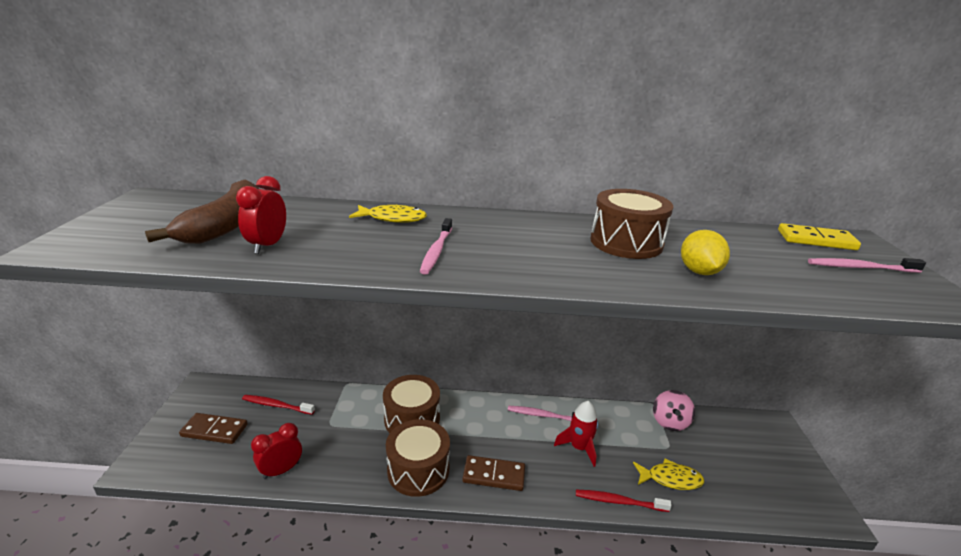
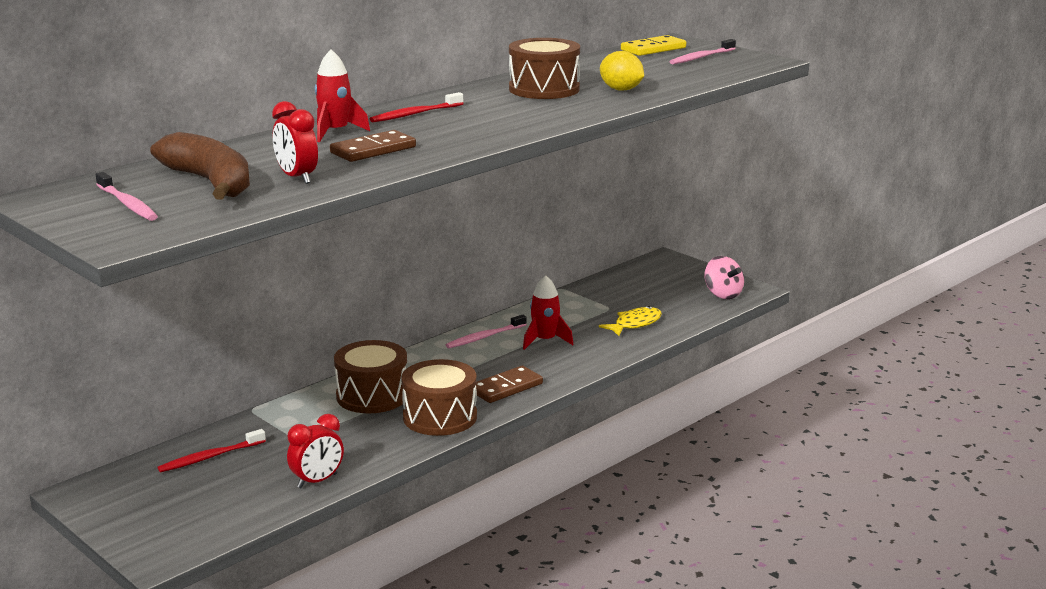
camera: 45 degrees left, 5 degrees down
(214, 430) = (183, 502): brown domino -> brown domino (373, 150)
(281, 470) = (317, 481): red clock -> red clock turned 135 degrees counterclockwise
(393, 218) = (335, 132): yellow fish -> red rocket
(436, 251) = (433, 136): pink toothbrush -> pink toothbrush (127, 204)
(619, 501) = (618, 353): red toothbrush -> red toothbrush (415, 114)
(670, 422) = (589, 293): pink spinning top -> pink spinning top (722, 294)

